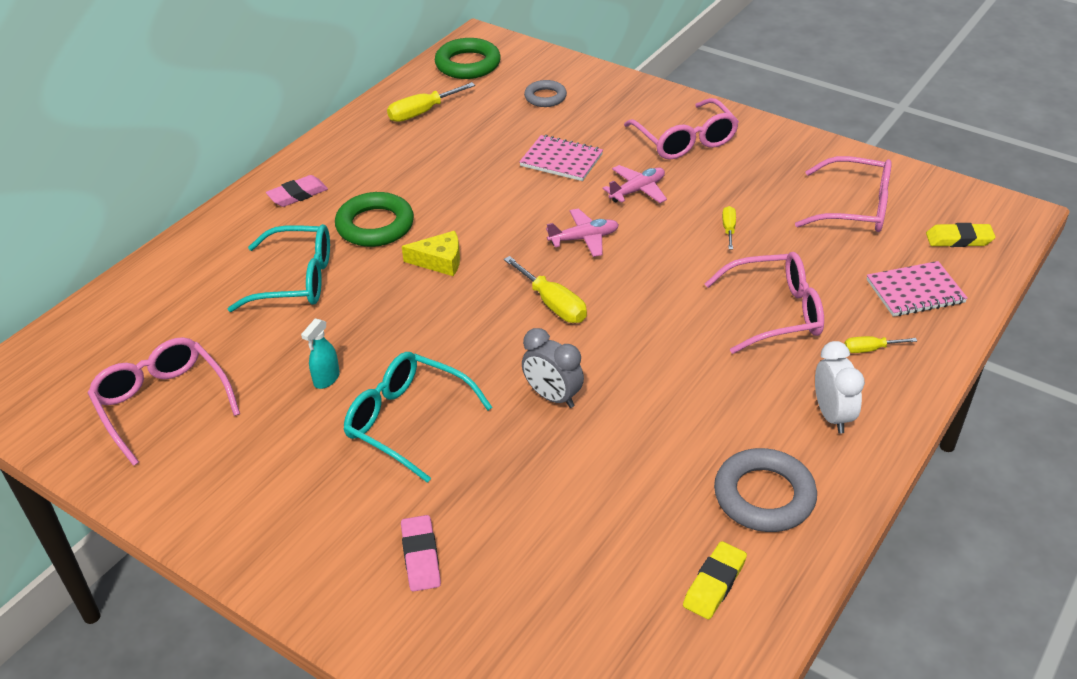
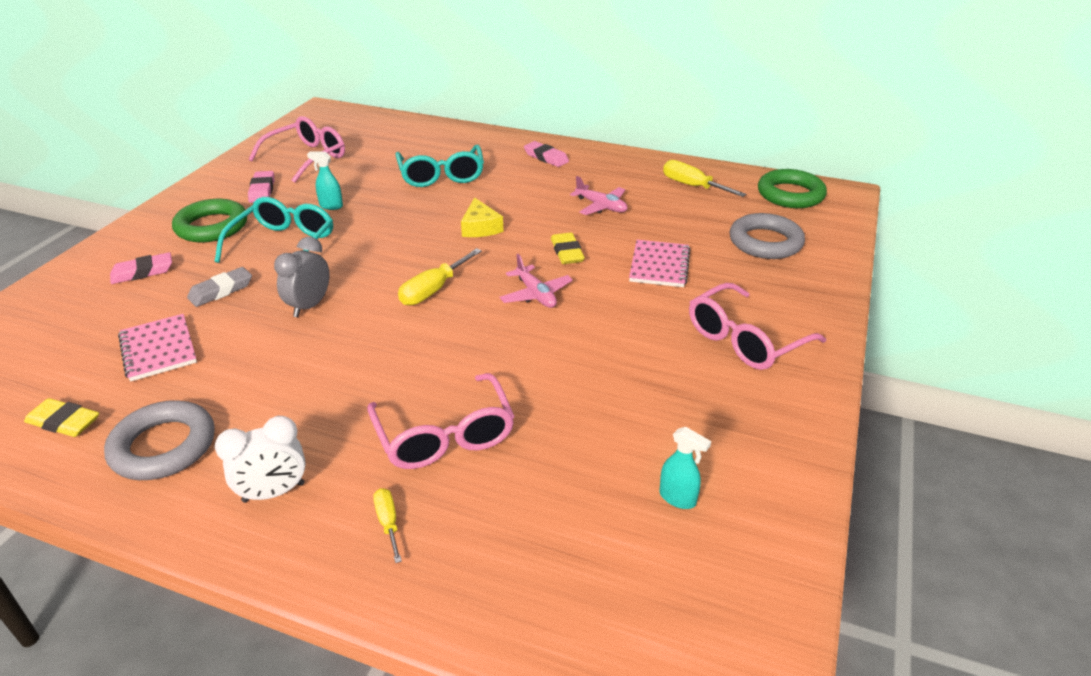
camera: 75 degrees right, 5 degrees down
(242, 448) = (262, 190): none -> pink eraser
(375, 225) = (518, 193): green ring -> green ring (212, 226)
(495, 474) = (221, 291): none -> grey eraser
(545, 97) = (765, 242): grey ring -> grey ring, size x1.62
(637, 190) = (630, 317): pink plane -> pink plane (601, 206)
(728, 229) = (587, 388): yellow screwdriver -> none
(855, 208) = (678, 498): pink glasses -> turquoise spray bottle
(915, 291) = (511, 568): pink notebook -> pink notebook (158, 349)
(959, 239) = (650, 623): yellow eraser -> yellow eraser (567, 252)

